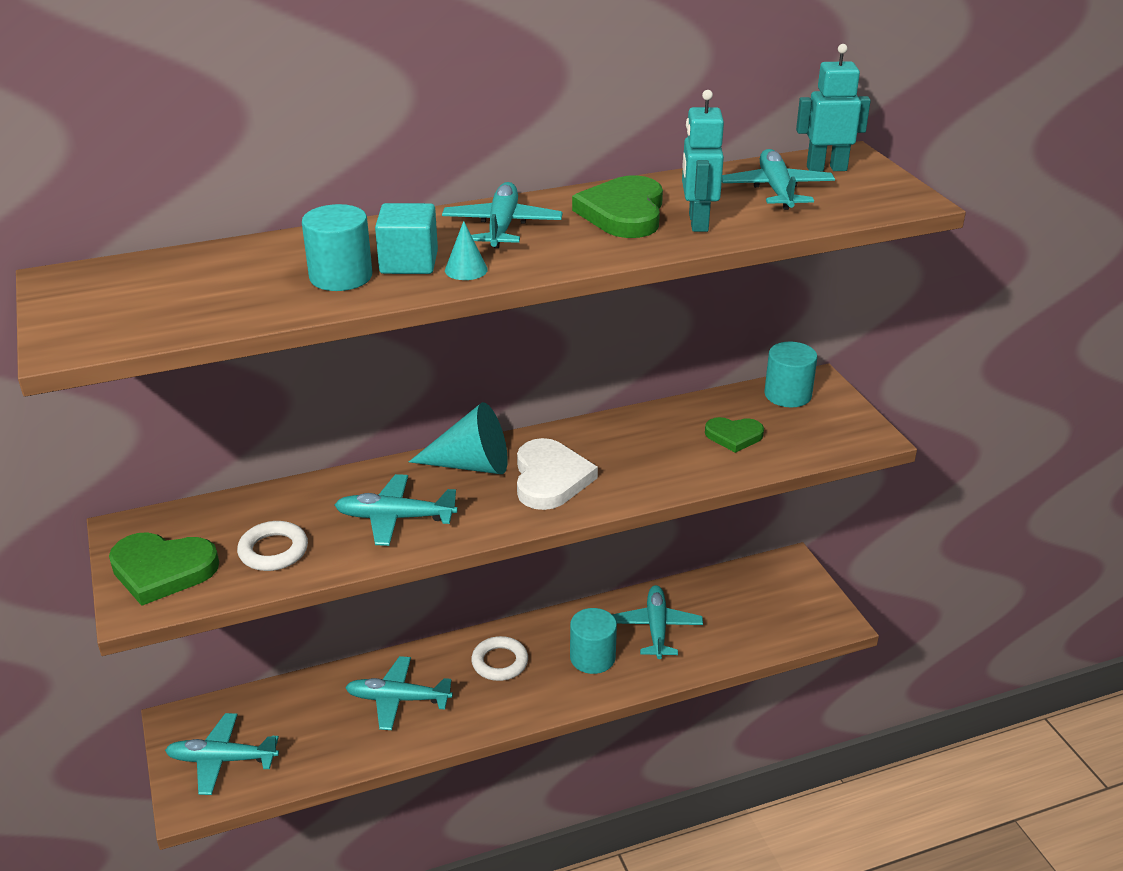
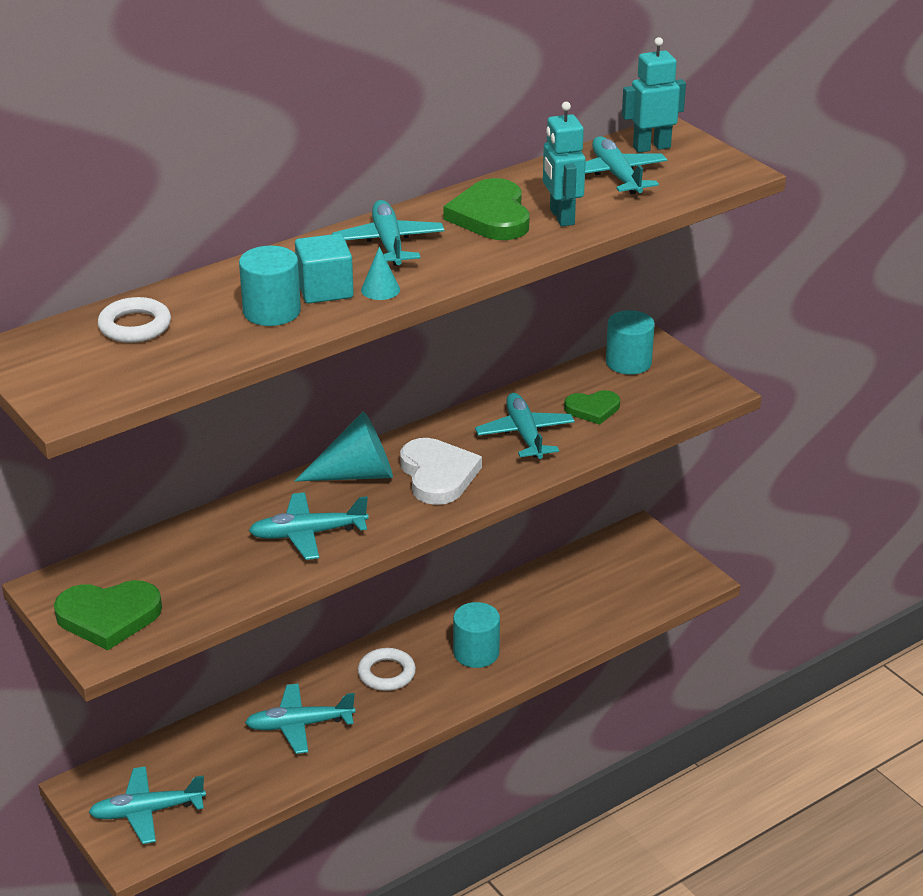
camera: 15 degrees left, 0 degrees up
(273, 551) = (207, 582): white ring -> white ring (135, 326)
(656, 628) = (528, 615): turquoise plane -> turquoise plane (525, 435)

